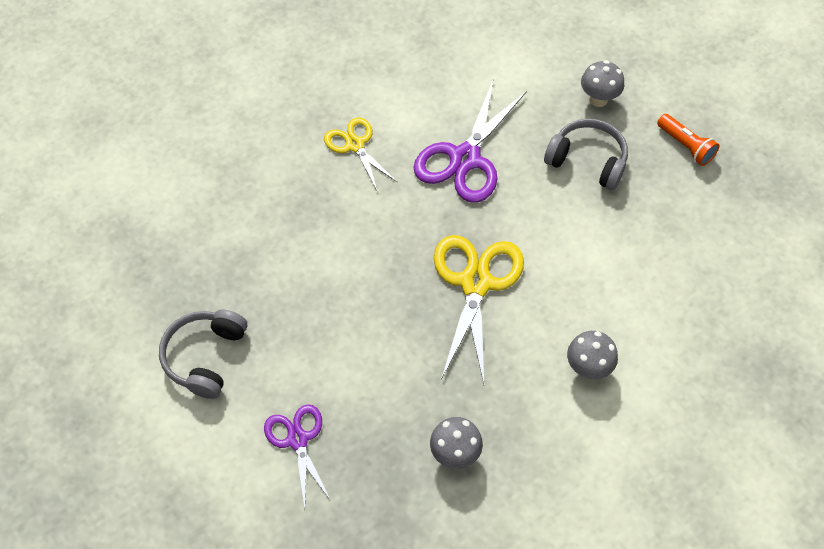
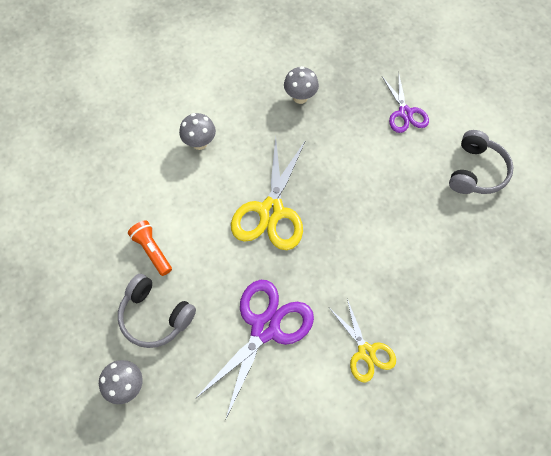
camera: 175 degrees left, 5 degrees up
(685, 146) = (62, 324): orange flashlight -> orange flashlight (152, 250)

